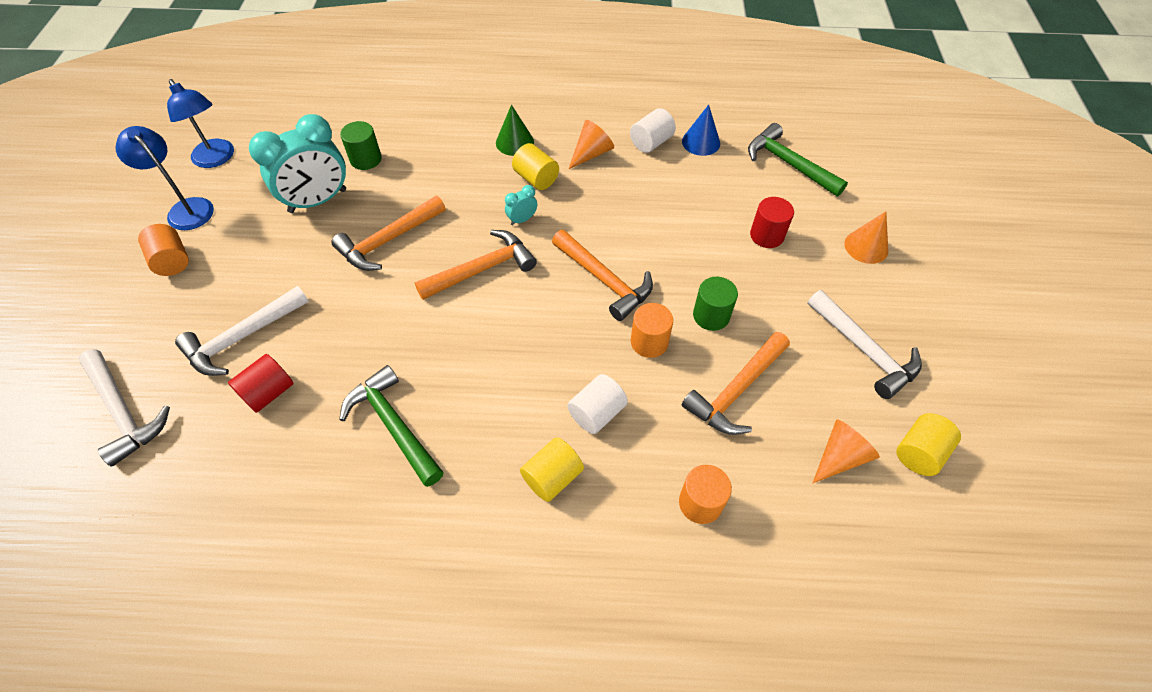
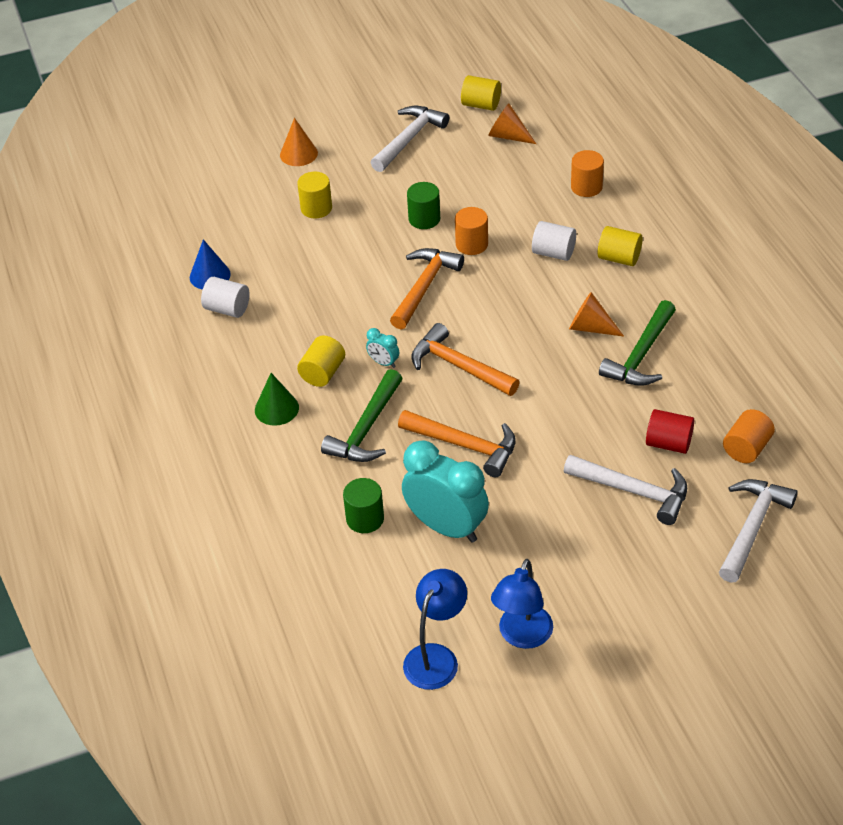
camera: 110 degrees left, 10 degrees down
(172, 261) = (591, 601): orange cylinder -> orange cylinder (746, 448)
(591, 153) = (265, 346): orange cone -> orange cone (590, 327)
(736, 391) = (487, 191): orange hammer -> none
(766, 235) = (316, 208): red cylinder -> yellow cylinder
(788, 164) = (214, 214): green hammer -> green hammer (366, 429)

